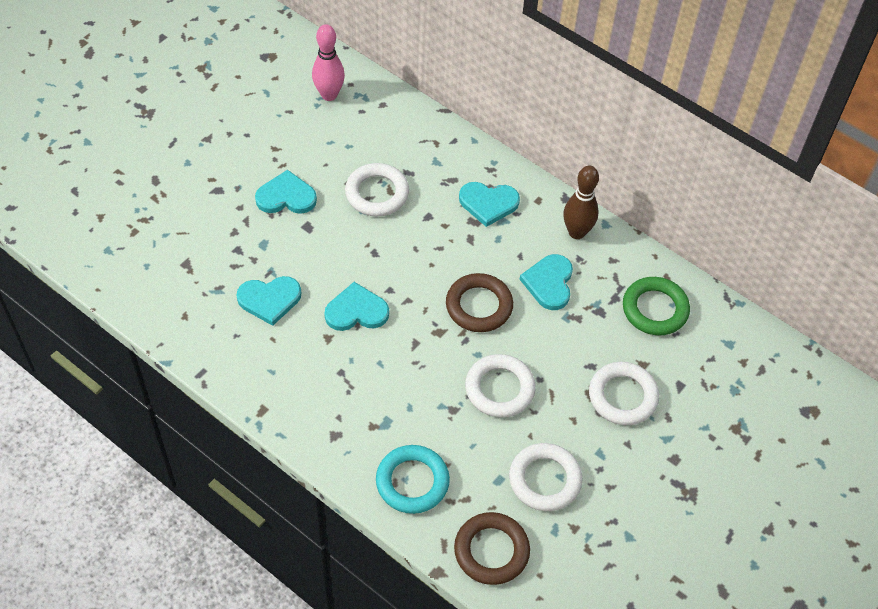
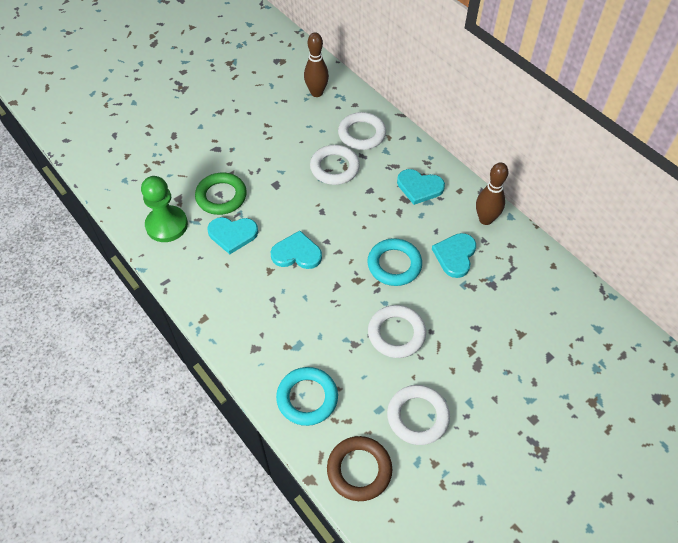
camera: 15 degrees right, 0 degrees up
(181, 301) = (167, 225): none -> green pawn
(286, 196) = (266, 160): turquoise heart -> none
(329, 95) = (316, 93): pink bowling pin -> brown bowling pin
(479, 306) = (394, 265): brown ring -> turquoise ring
(622, 396) = (498, 357): white ring -> white ring (362, 134)
(655, 309) = (539, 290): green ring -> green ring (221, 196)

